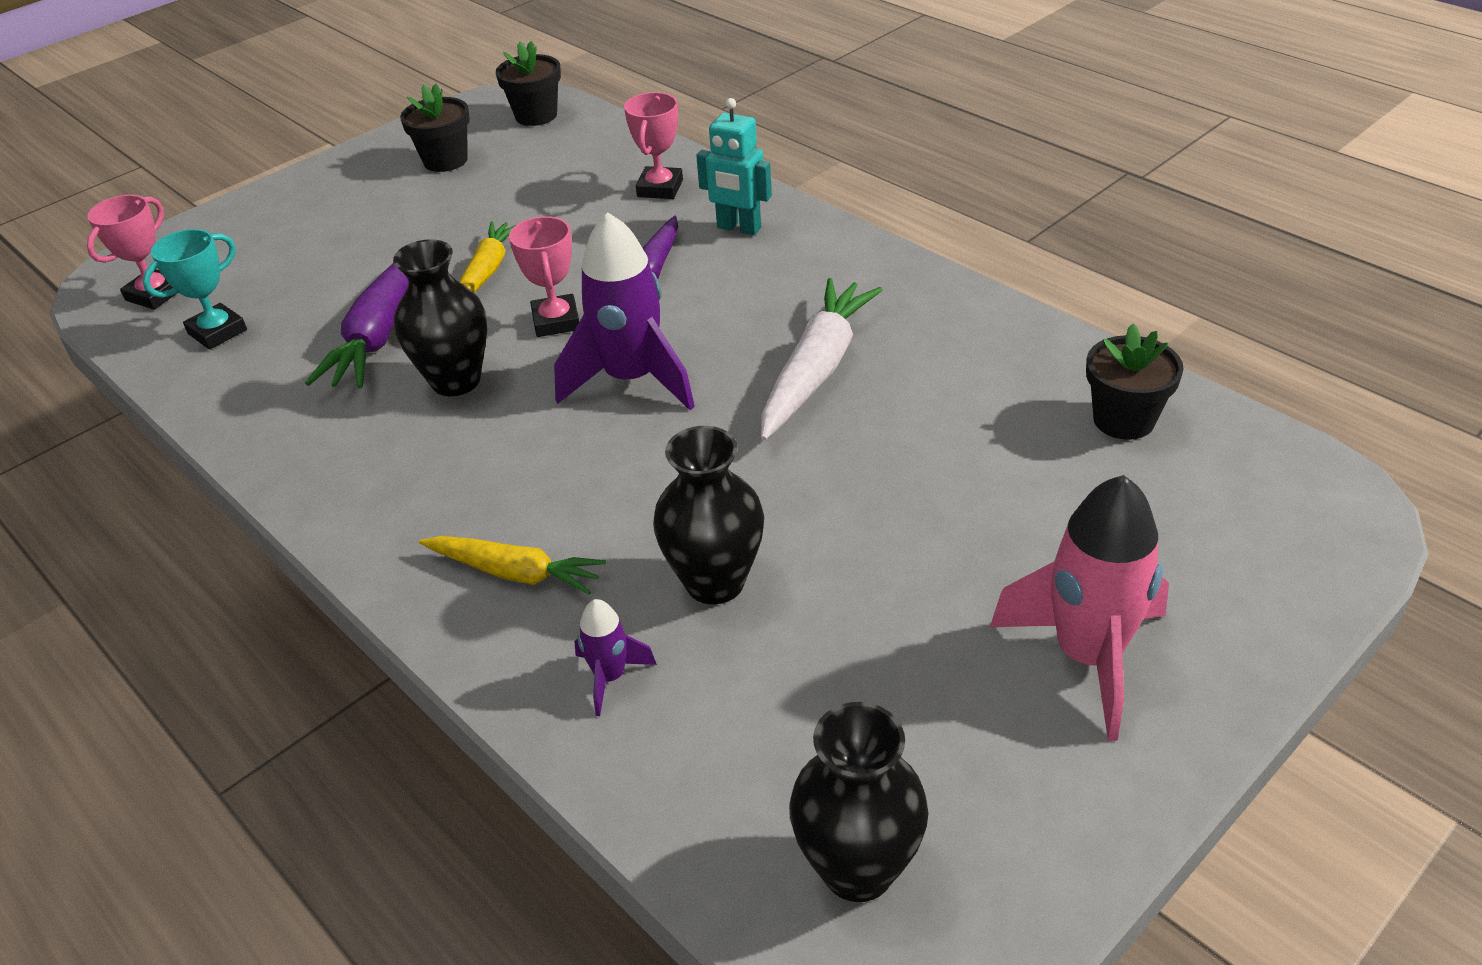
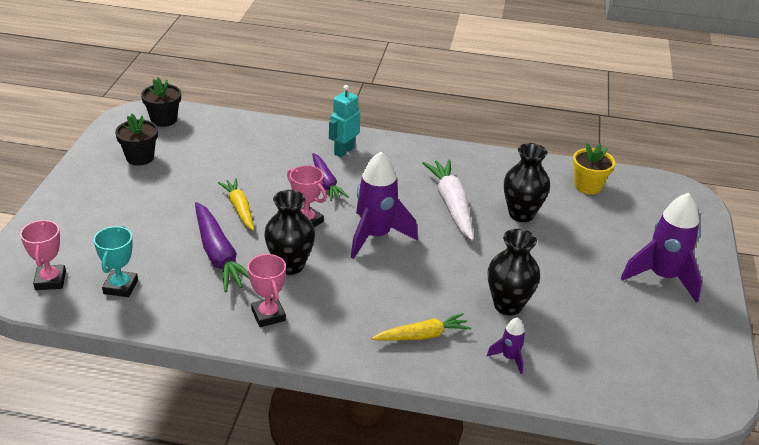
camera: 40 degrees left, 5 degrees down
(660, 188) = (281, 142): pink trophy -> pink trophy (268, 315)
(738, 228) = (344, 151): turquoise robot -> turquoise robot turned 135 degrees clockwise
(857, 869) = (666, 380): black vase -> black vase (521, 214)
(1087, 657) = (662, 277): pink rocket -> purple rocket
(1123, 420) = (588, 186): black flower pot -> yellow flower pot

